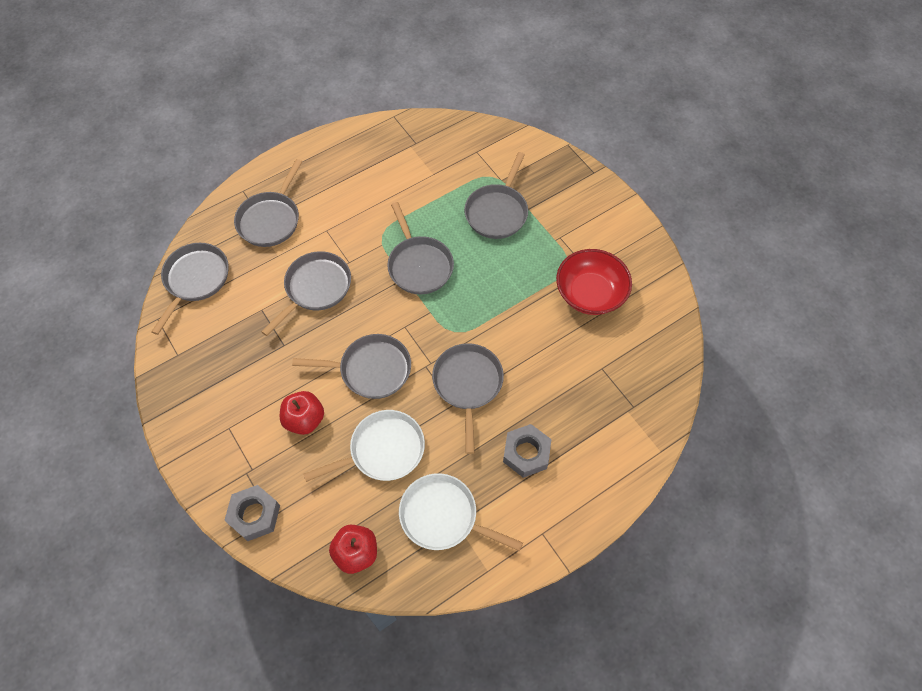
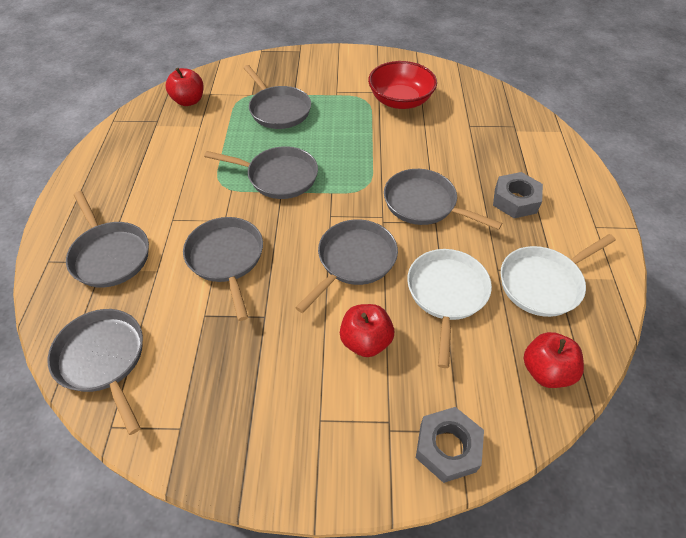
camera: 55 degrees left, 10 degrees down
(455, 145) = (189, 101): none -> red apple

